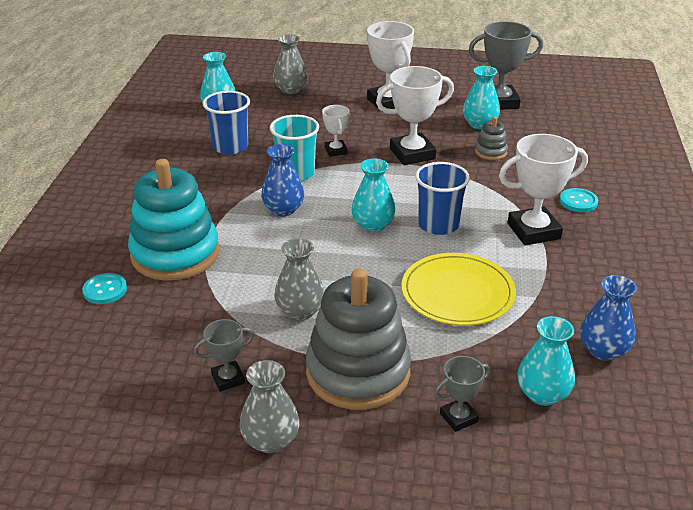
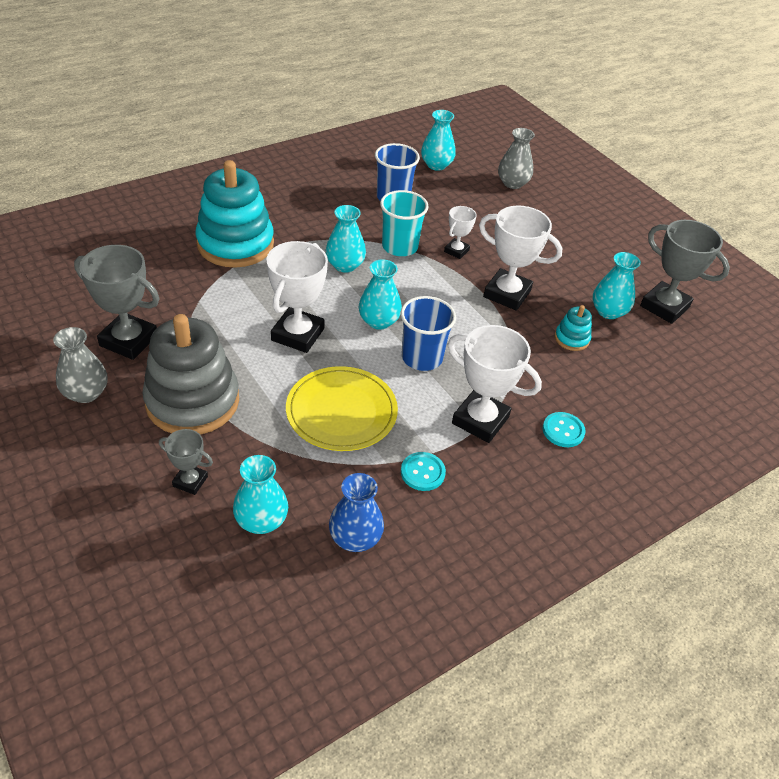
camera: 45 degrees right, 10 degrees up
(105, 290) = (166, 236): turquoise button -> turquoise button (422, 472)
(228, 379) = (129, 340): grey trophy -> grey trophy, size x1.86
(283, 209) = (345, 265): blue vase -> turquoise vase
(300, 311) = (233, 337): grey vase -> none
(388, 102) = (568, 242): white trophy -> white trophy (298, 334)
(490, 152) = (571, 339): grey stacking toy -> turquoise stacking toy

